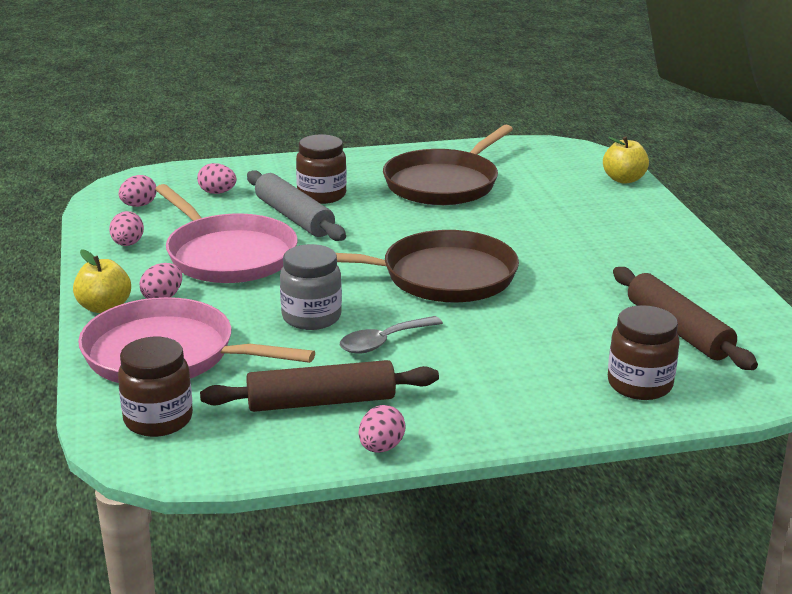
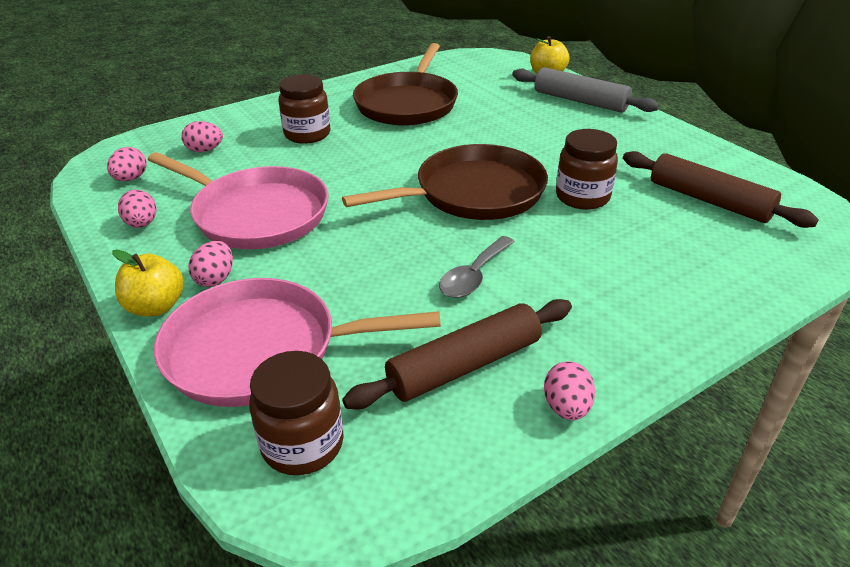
camera: 20 degrees left, 10 degrees up
(294, 217) = (296, 161): grey rolling pin -> grey rolling pin (580, 101)
(311, 317) = (385, 265): grey jar -> none
(639, 385) = (730, 264): brown jar -> brown jar (582, 197)

